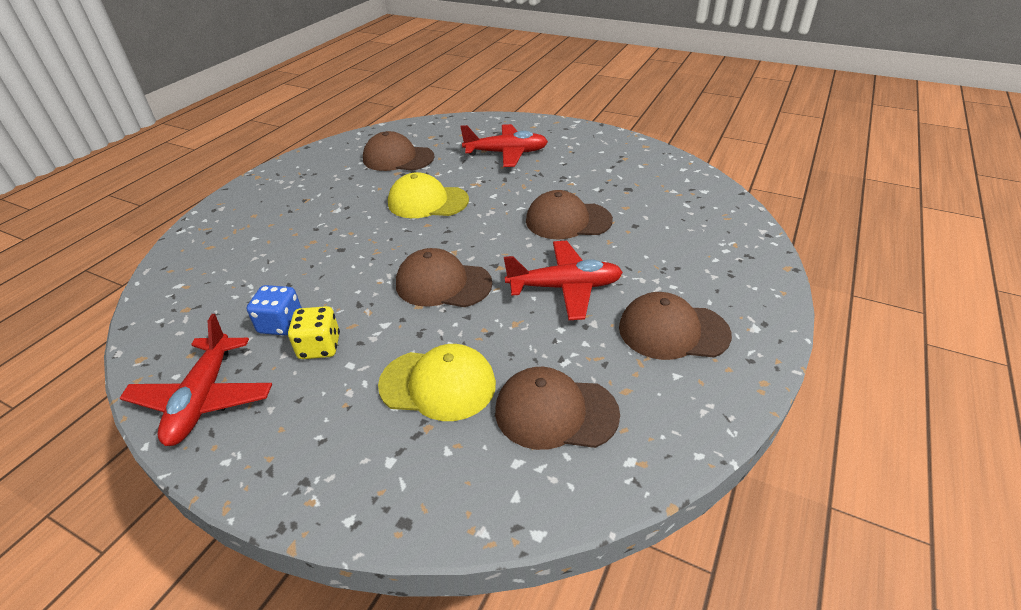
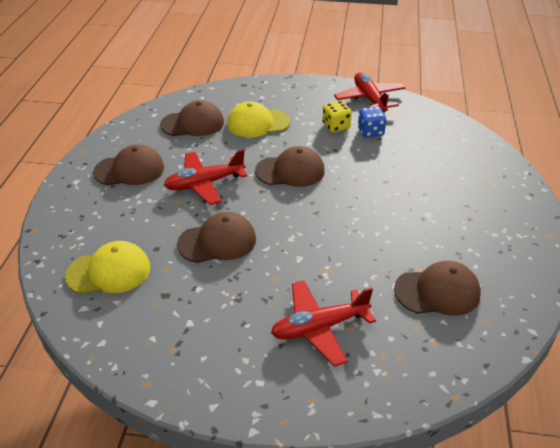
camera: 160 degrees right, 0 degrees up
(427, 202) = (356, 238): yellow cap -> yellow cap (109, 272)

